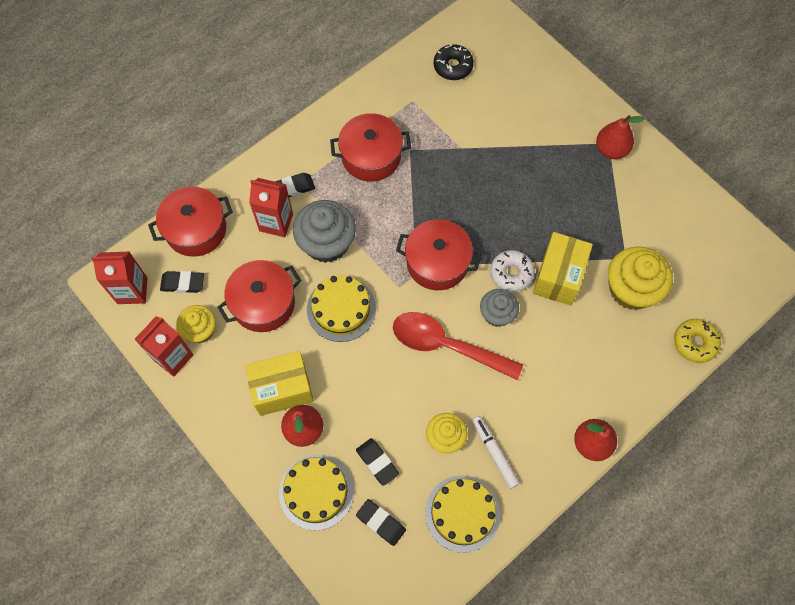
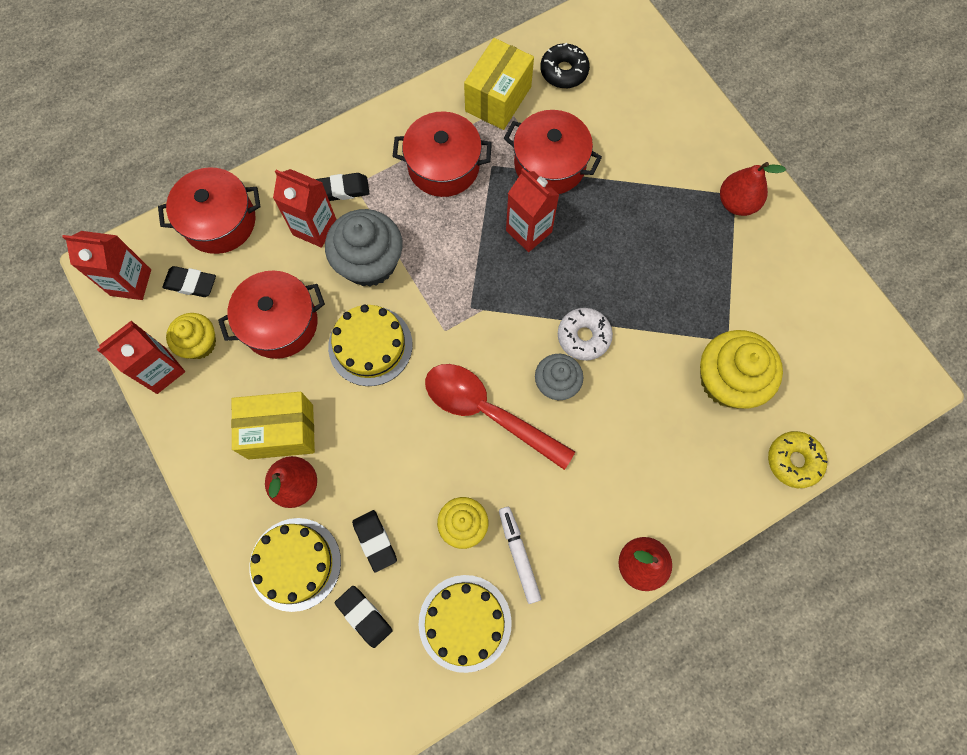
camera: 10 degrees right, 5 degrees up
(437, 263) = (497, 308): red pot -> red pot (550, 164)
(450, 197) = (528, 231): none -> red carton
(558, 277) = (641, 350): yellow box -> yellow box (498, 99)

